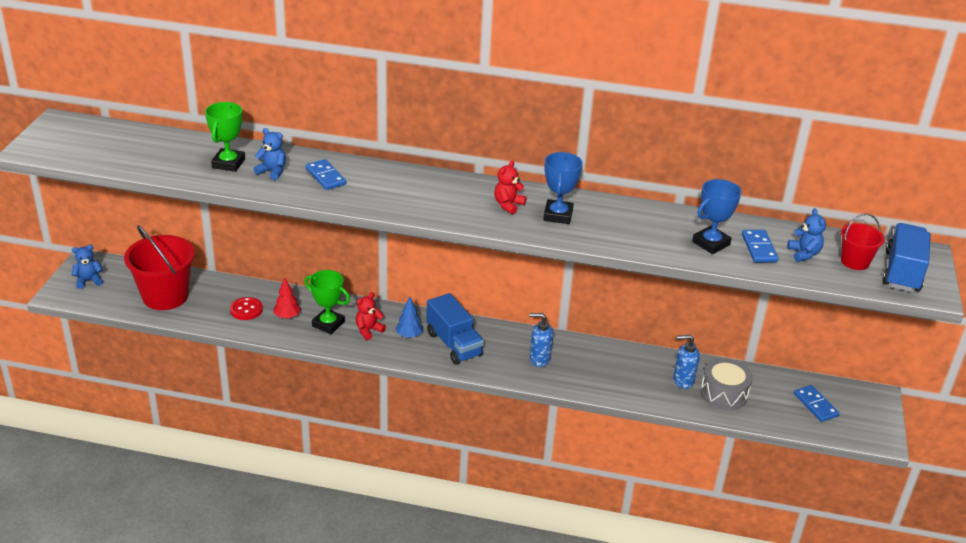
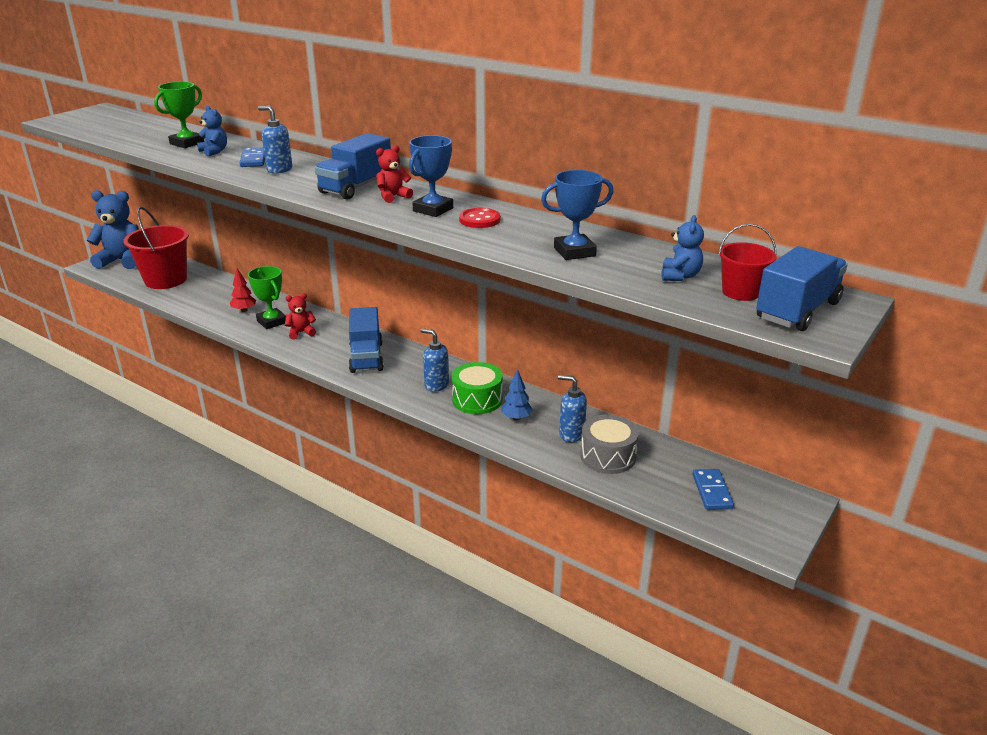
camera: 25 degrees right, 5 degrees down
(89, 281) = (122, 261): blue teddy bear -> blue teddy bear, size x2.02
(246, 310) = (217, 300): red button -> red button (479, 220)
(367, 187) = (279, 170): none -> blue soap dispenser
(409, 335) = (332, 343): blue tree -> blue tree (516, 418)
(463, 199) = (356, 187): none -> blue truck
(585, 365) = (477, 399): none -> green drum
(759, 248) = (628, 264): blue domino -> none

